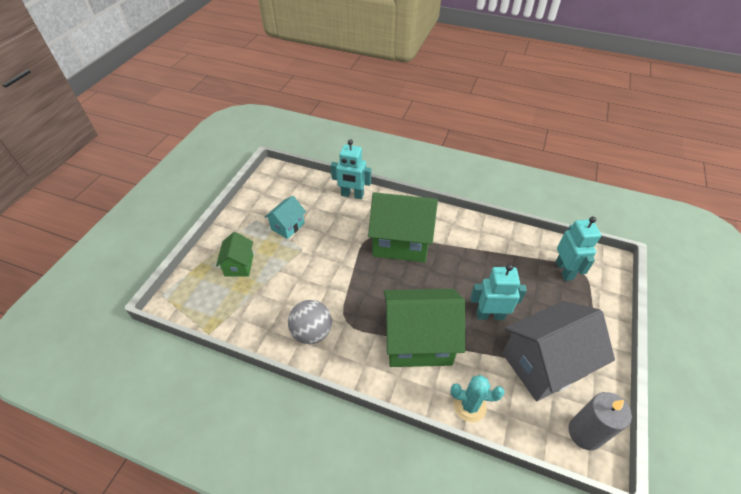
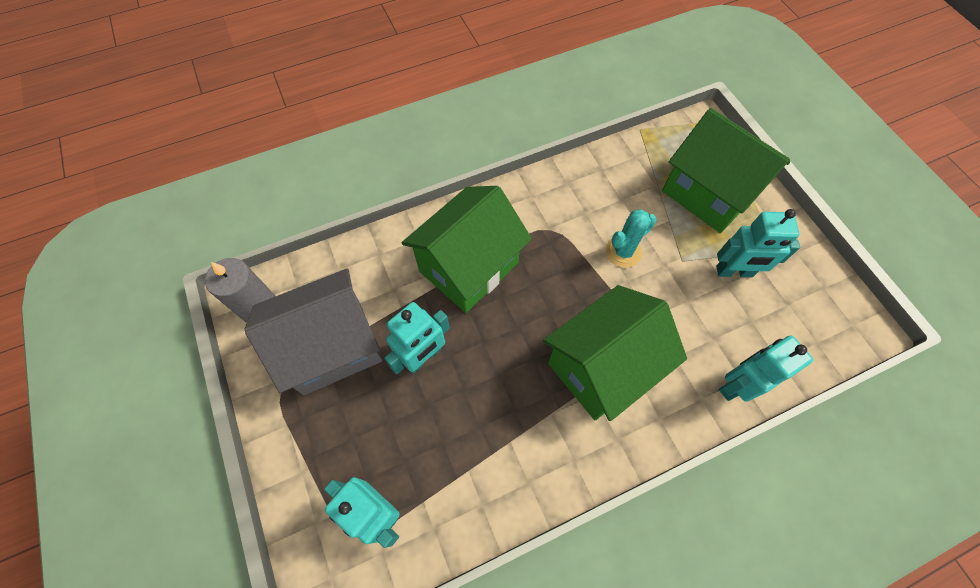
camera: 135 degrees right, 15 degrees up
(239, 265) = (708, 193): green house -> green house, size x1.96
(287, 226) = (734, 272): turquoise house -> turquoise robot
(312, 332) = (566, 196): grey ball -> none
(469, 406) = (377, 250): turquoise cactus -> turquoise cactus (623, 252)
(544, 364) = (332, 347): grey house -> grey house turned 45 degrees clockwise

